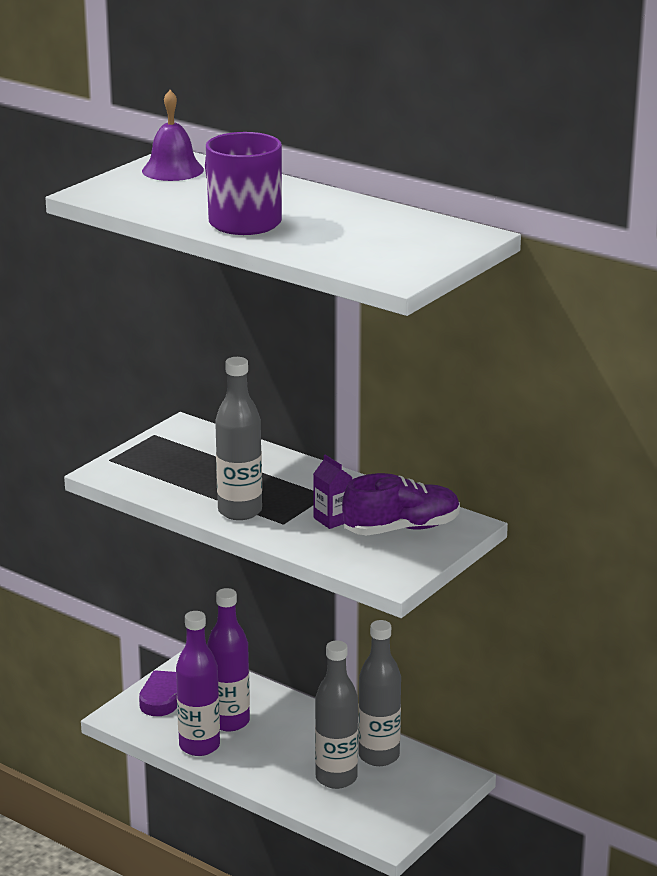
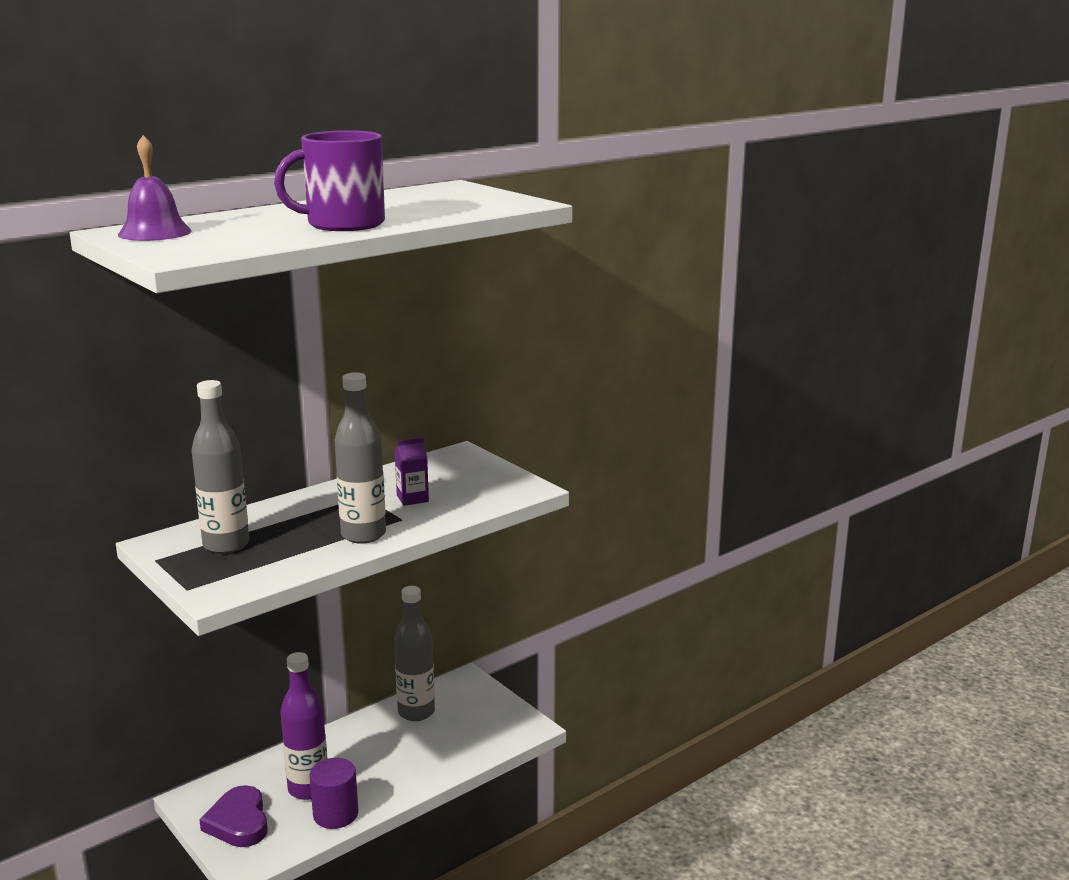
camera: 75 degrees left, 5 degrees down
(199, 746) = (335, 814): purple bottle -> purple cylinder
(336, 778) = (434, 740): grey bottle -> grey bottle (226, 545)
(402, 529) = (450, 475): purple shoe -> none

